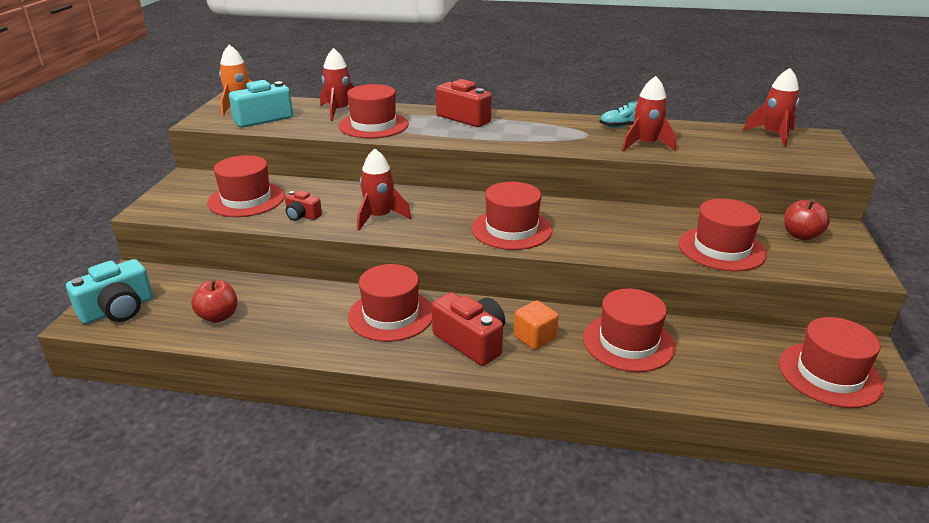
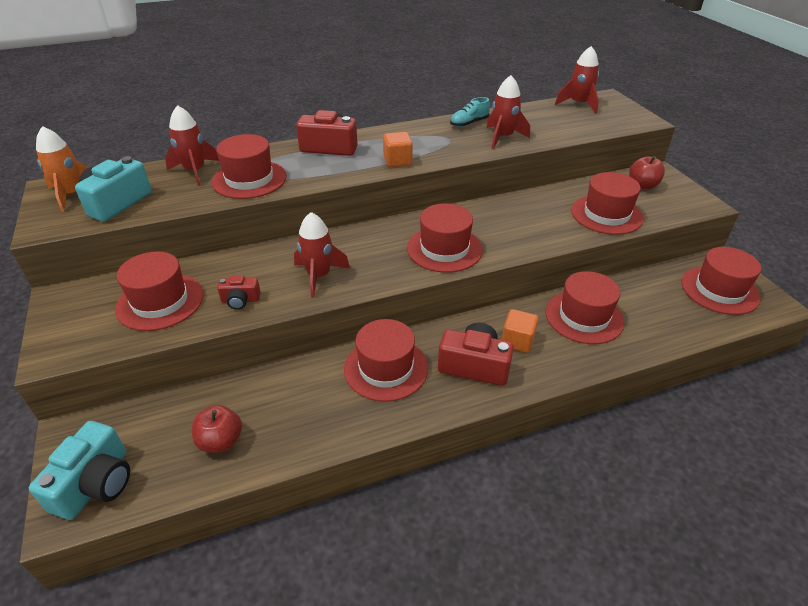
camera: 30 degrees left, 10 degrees up
(515, 140) = (397, 161): none -> orange cube

